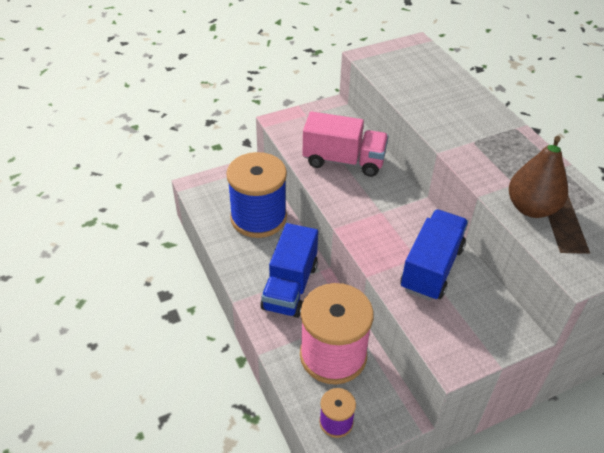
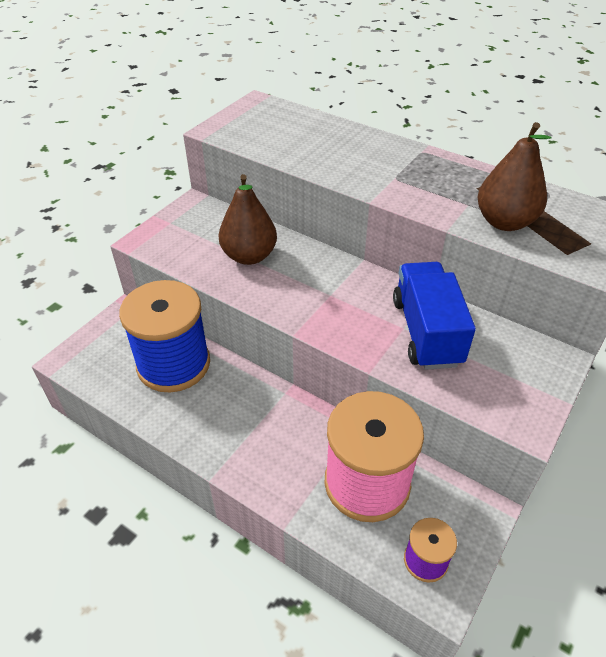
camera: 30 degrees left, 0 degrees up
(290, 286) = (265, 427): blue truck -> none
(343, 161) = (249, 256): pink truck -> brown pear

